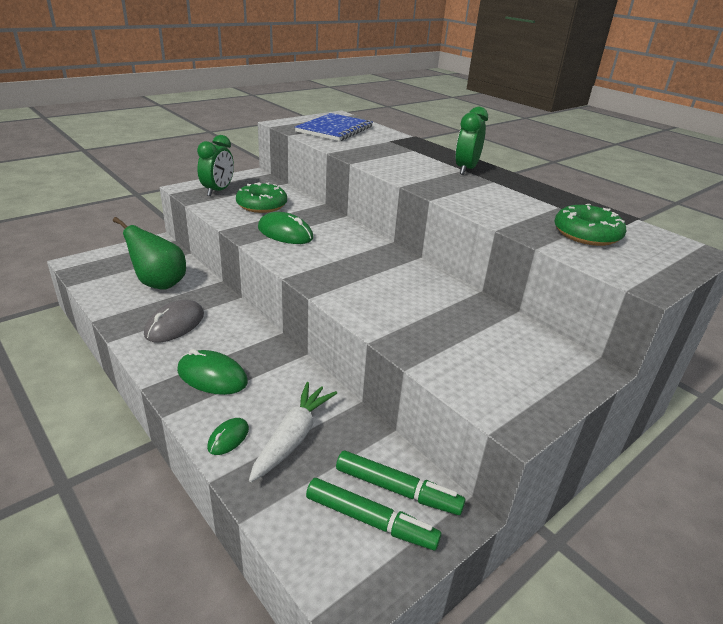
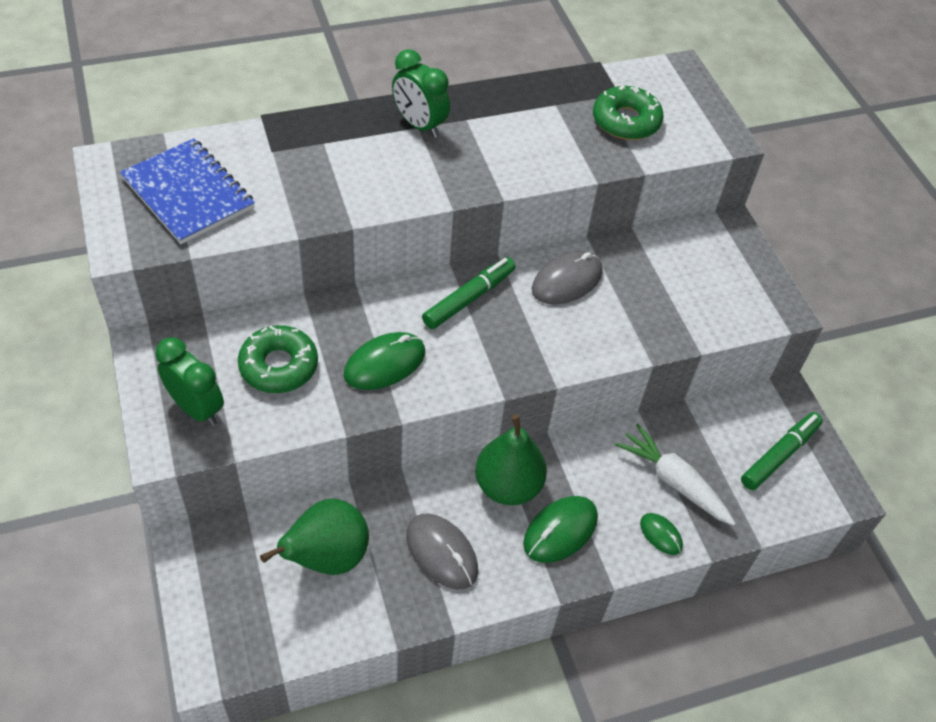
camera: 70 degrees left, 20 degrees up
(245, 343) = (508, 486): none -> green pear
(397, 490) = (753, 425): green marker -> green marker (469, 298)
(423, 287) = (567, 281): none -> grey mouse

